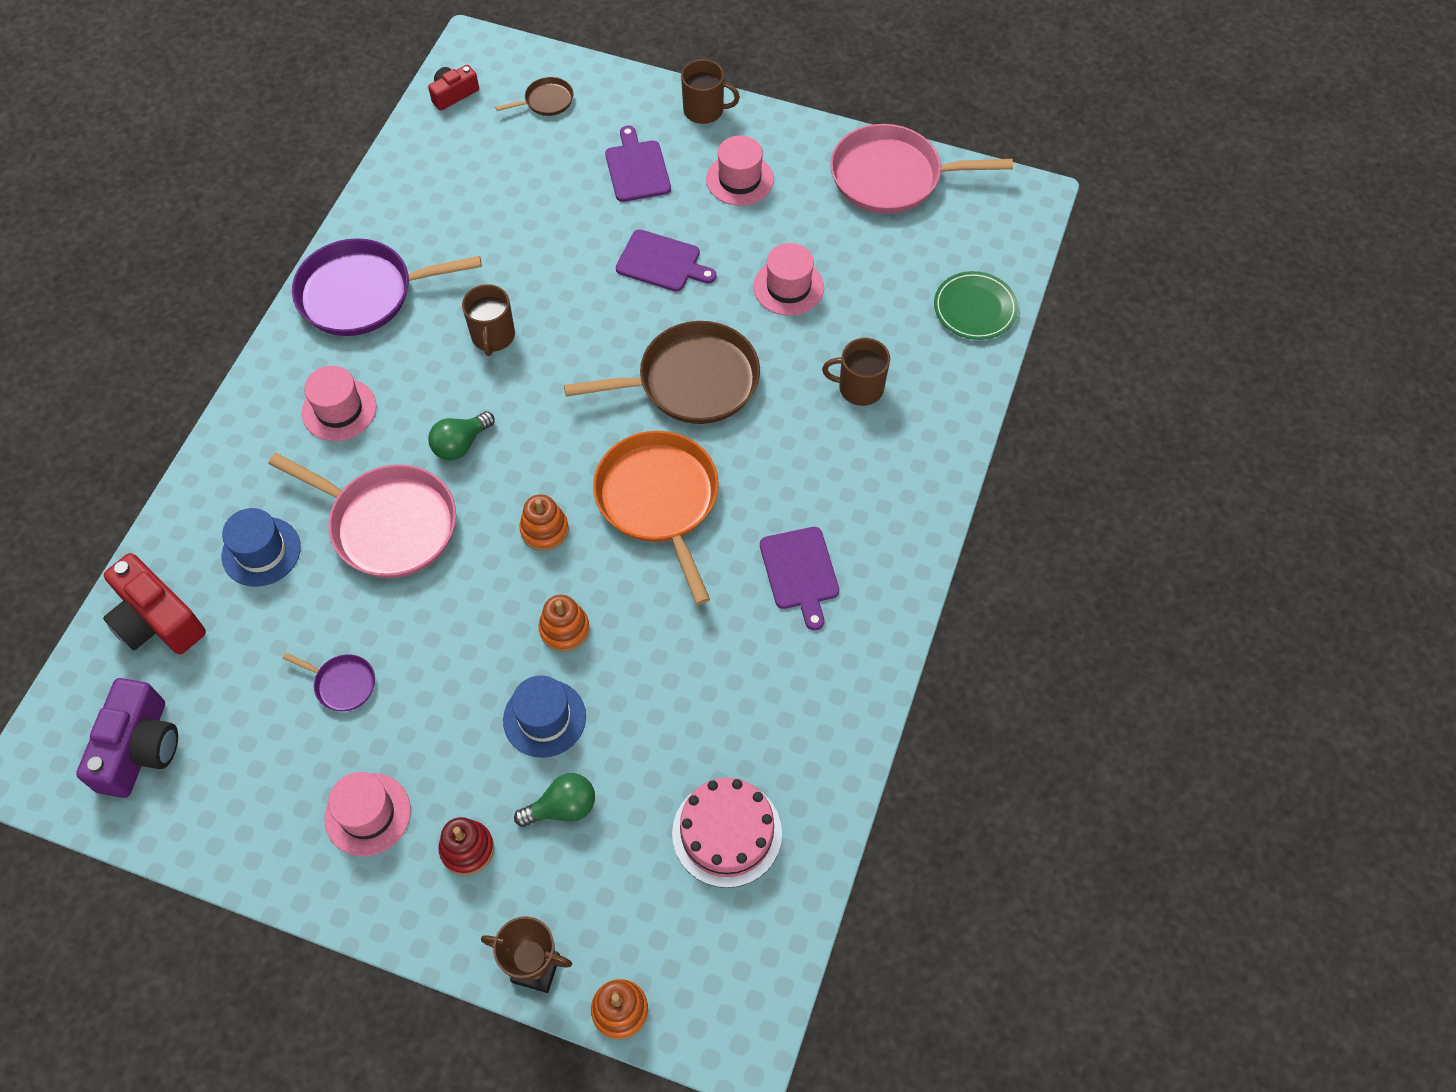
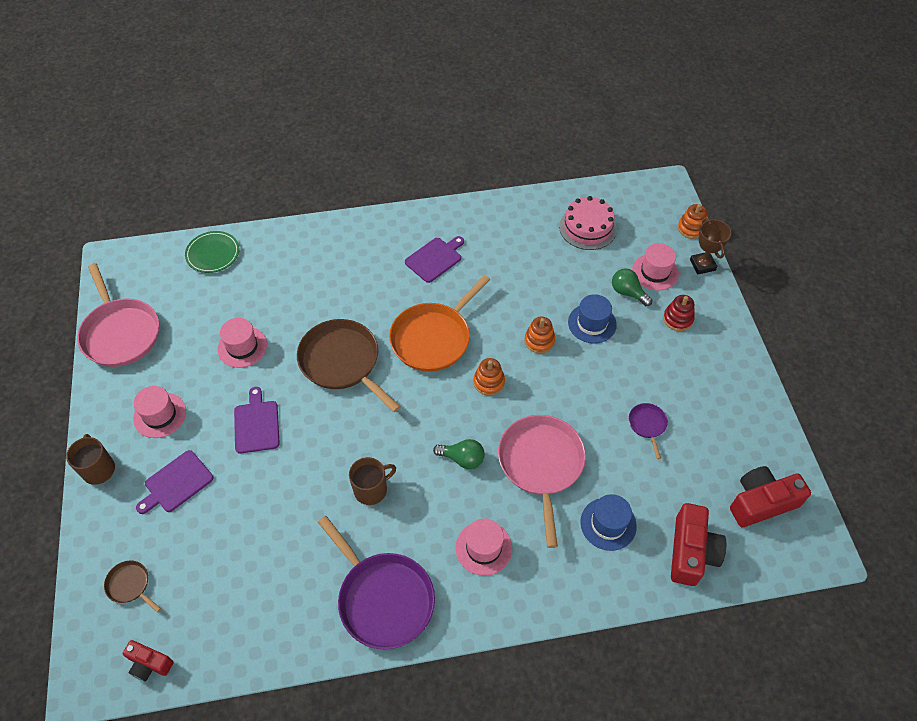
camera: 120 degrees left, 5 degrees down
(139, 748) = (761, 502): purple camera -> red camera
(368, 814) = (698, 370): pink hat -> pink hat (655, 272)
(859, 388) = (300, 282): brown mug -> none

